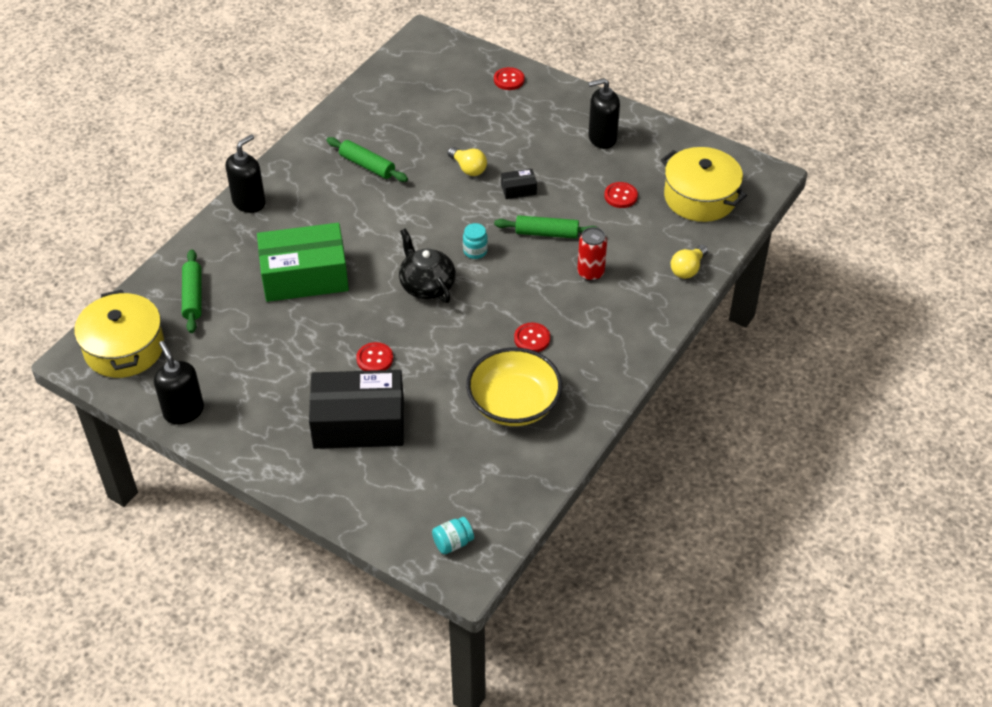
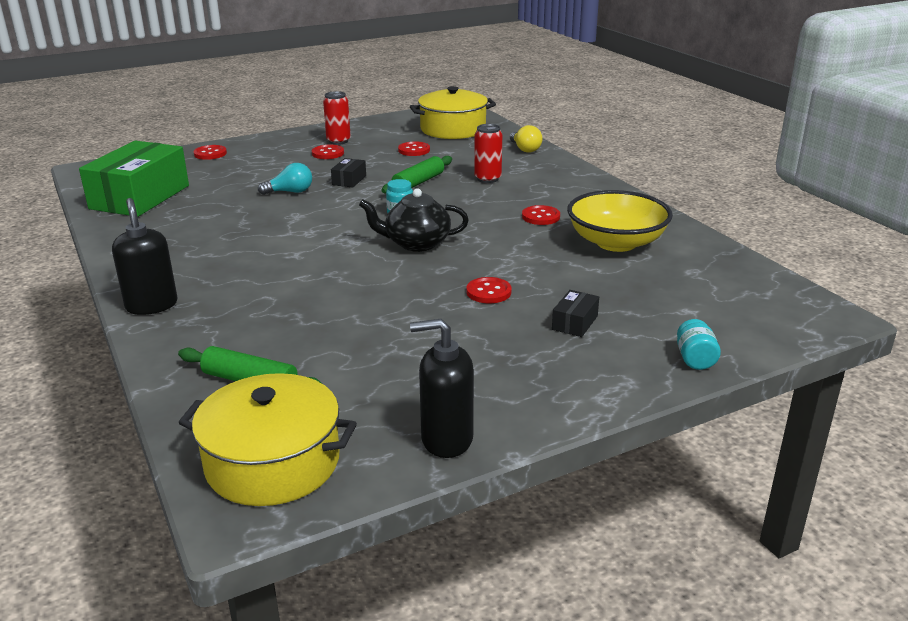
camera: 60 degrees left, 20 degrees down
(304, 276) = (317, 301): green box -> green box (140, 197)
(359, 423) = (575, 323): black box -> black box, size x0.41
(367, 165) = (208, 232): green rolling pin -> none
(453, 543) = (785, 313): turquoise jar -> turquoise jar (695, 359)
(468, 168) = (290, 192): yellow light bulb -> turquoise light bulb
(567, 146) = (328, 153): none -> red button
(602, 138) = (338, 141): black soap dispenser -> red can

